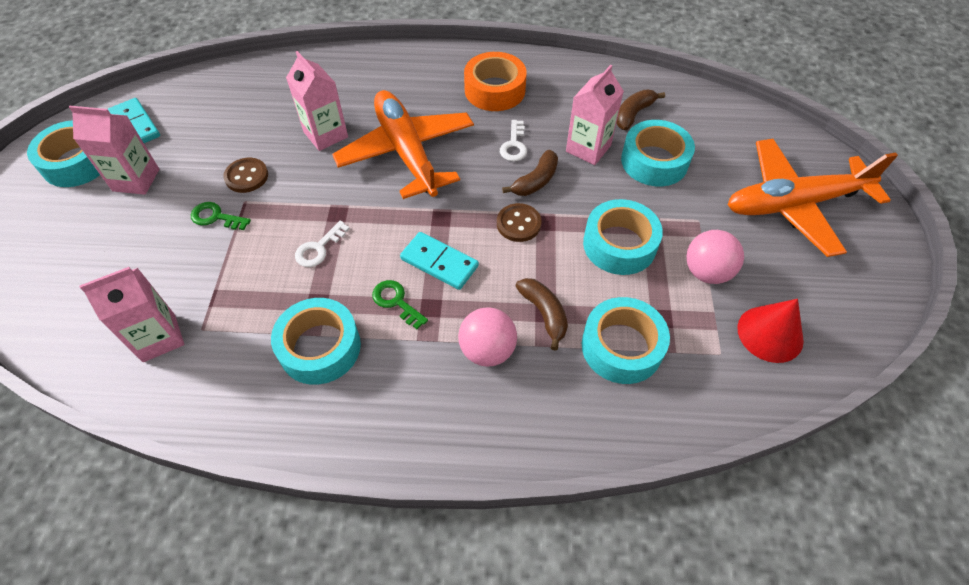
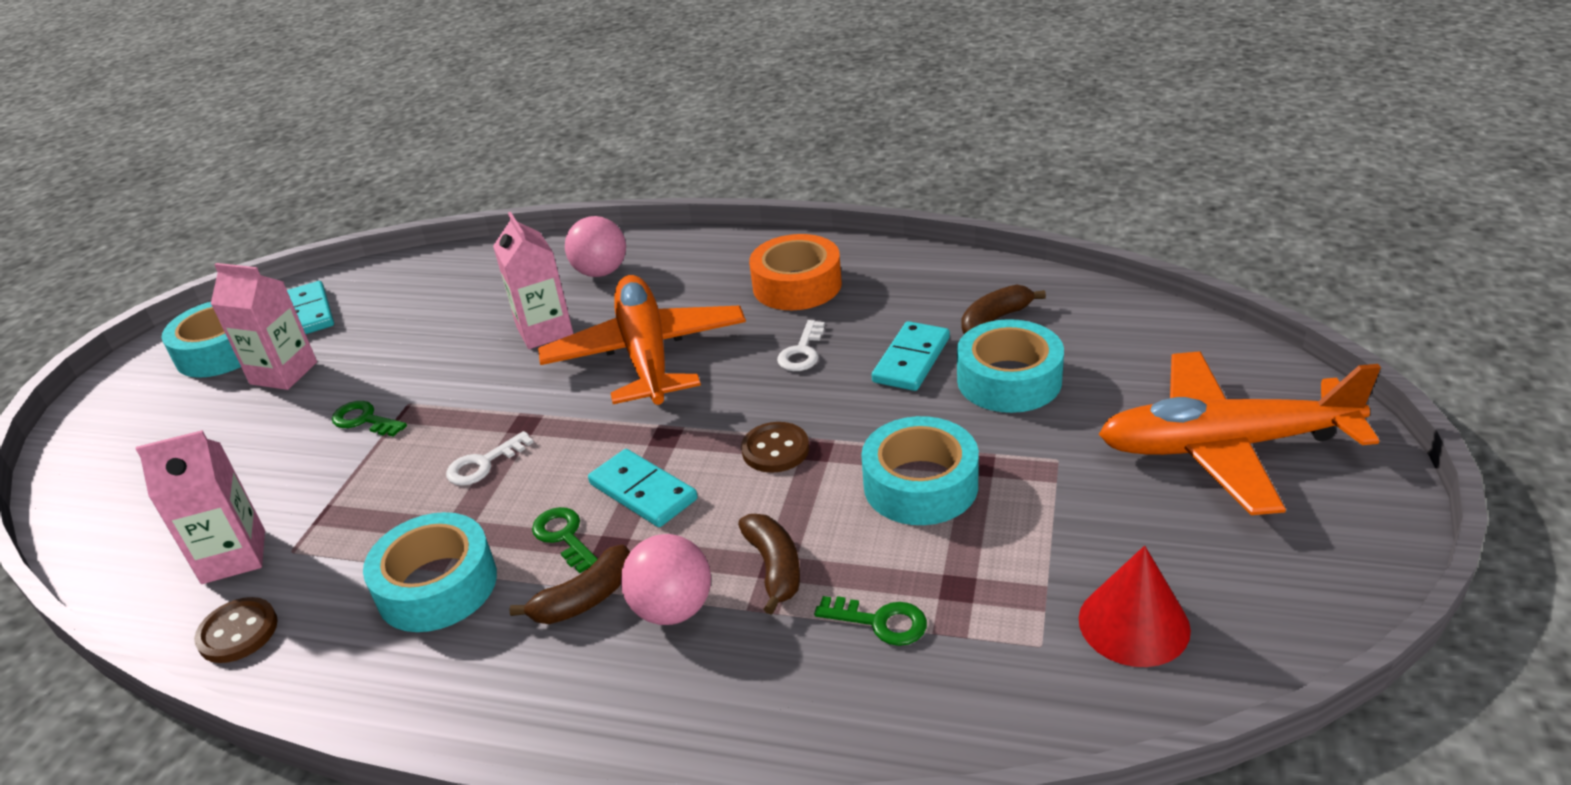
camera: 15 degrees right, 20 degrees down
(246, 176) = (422, 375): brown button -> brown button (238, 632)
(536, 181) = (819, 397): brown banana -> brown banana (585, 599)
(588, 148) = (911, 360): pink carton -> turquoise domino
(621, 347) = (881, 622): turquoise tape -> green key
(706, 272) = (1050, 530): pink ball -> pink ball (601, 272)

